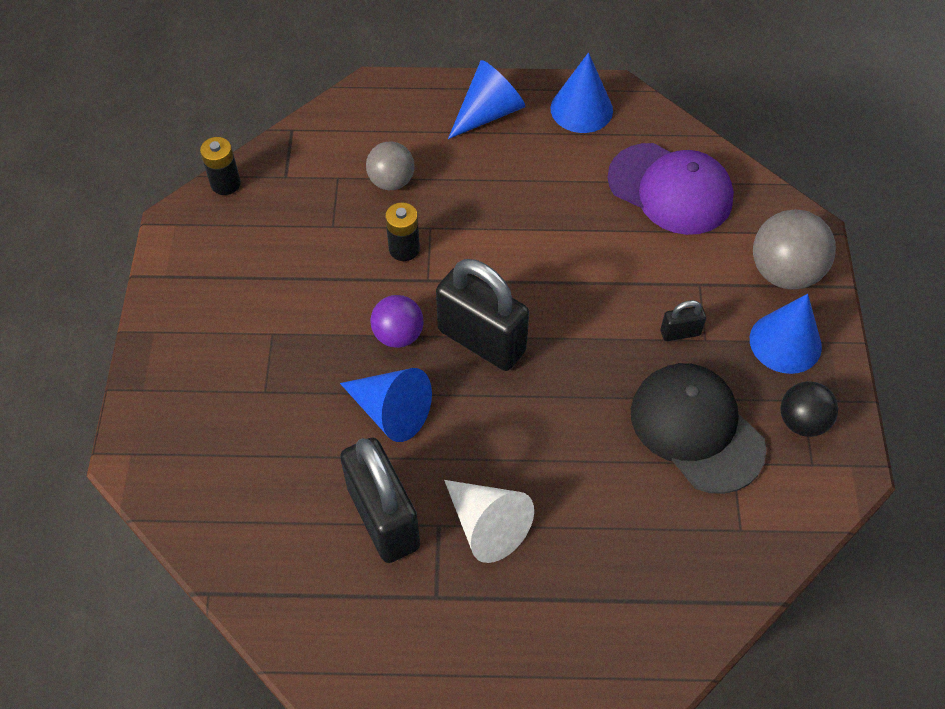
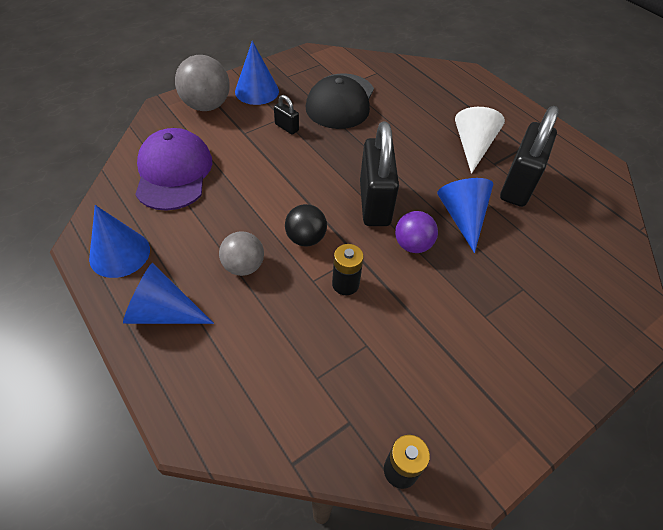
camera: 130 degrees left, 5 degrees down
(391, 181) = (290, 334): grey ball -> grey ball (244, 266)
(802, 421) = (300, 72): black ball -> black ball (305, 238)

